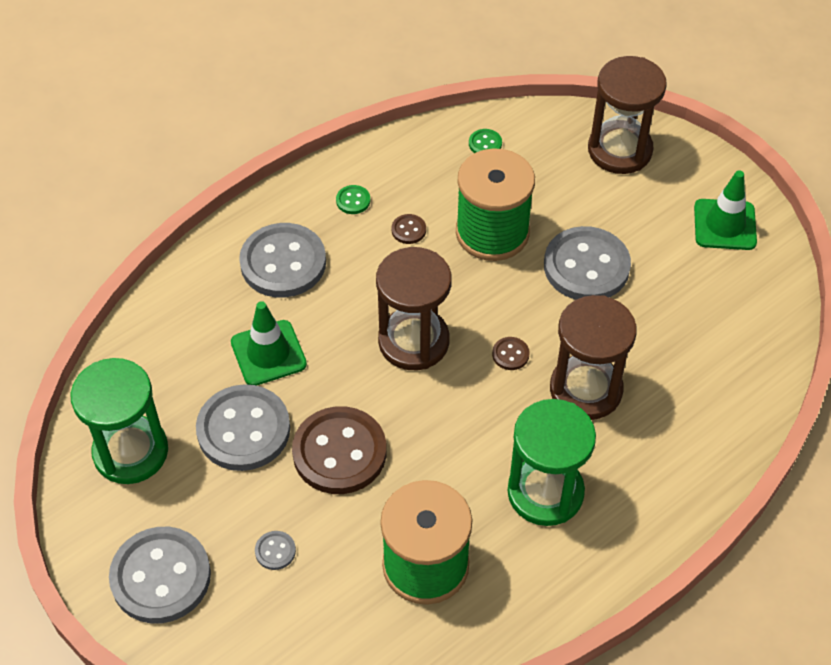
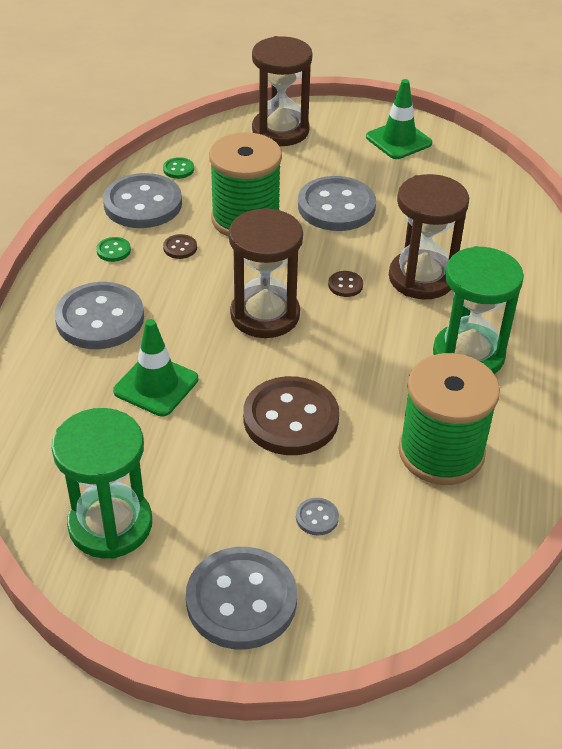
camera: 40 degrees left, 10 degrees down
(243, 430) = (194, 449): grey button -> grey button (143, 204)

